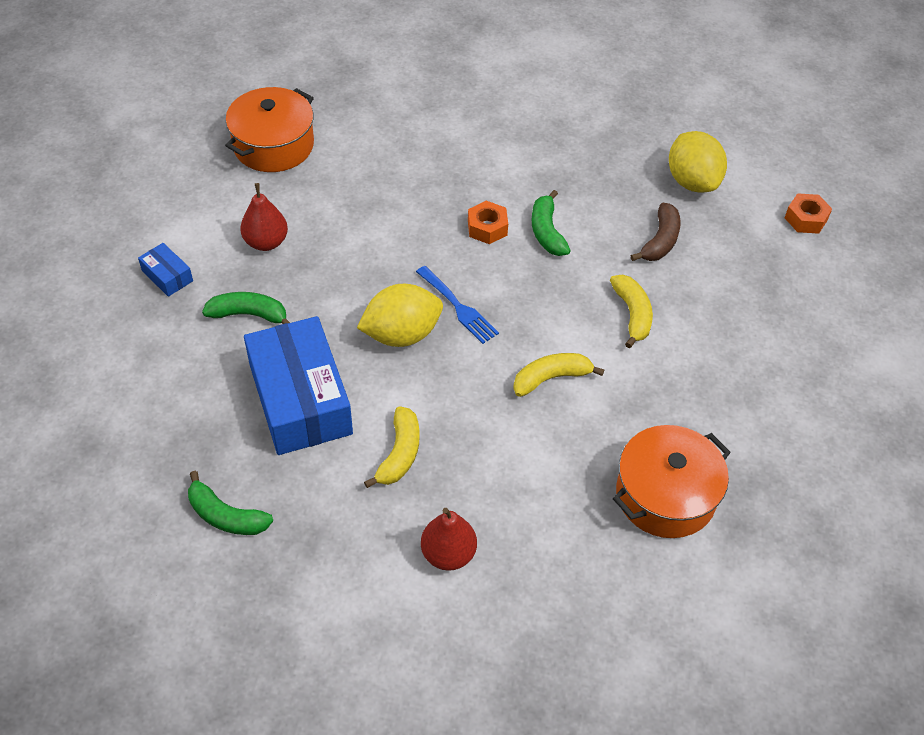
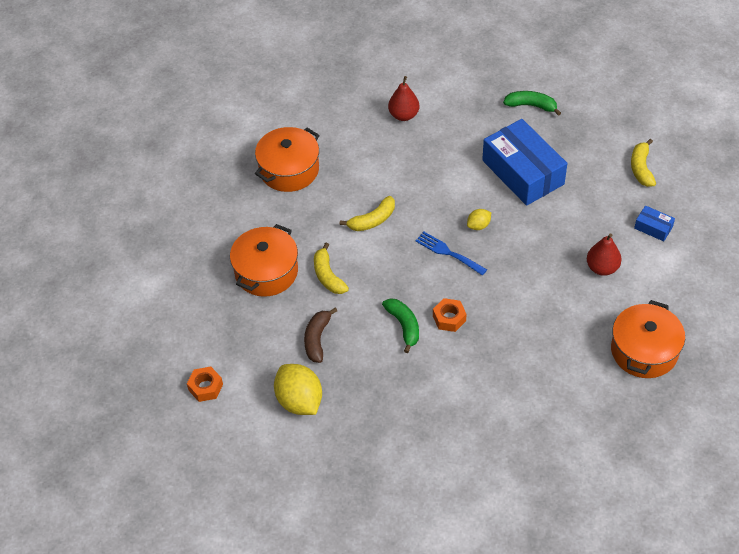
camera: 170 degrees right, 0 degrees up
(249, 314) = (583, 215): green banana -> none
(399, 453) = (450, 156): yellow banana -> yellow banana (641, 168)
(401, 334) = (478, 226): yellow lemon -> yellow lemon, size x0.49
(718, 339) = (266, 271): none -> orange pot

